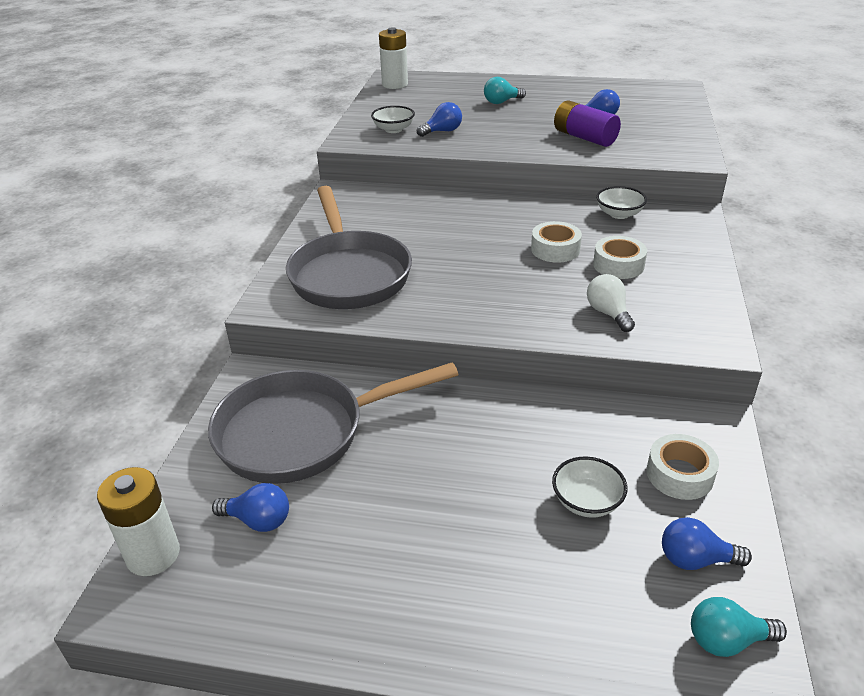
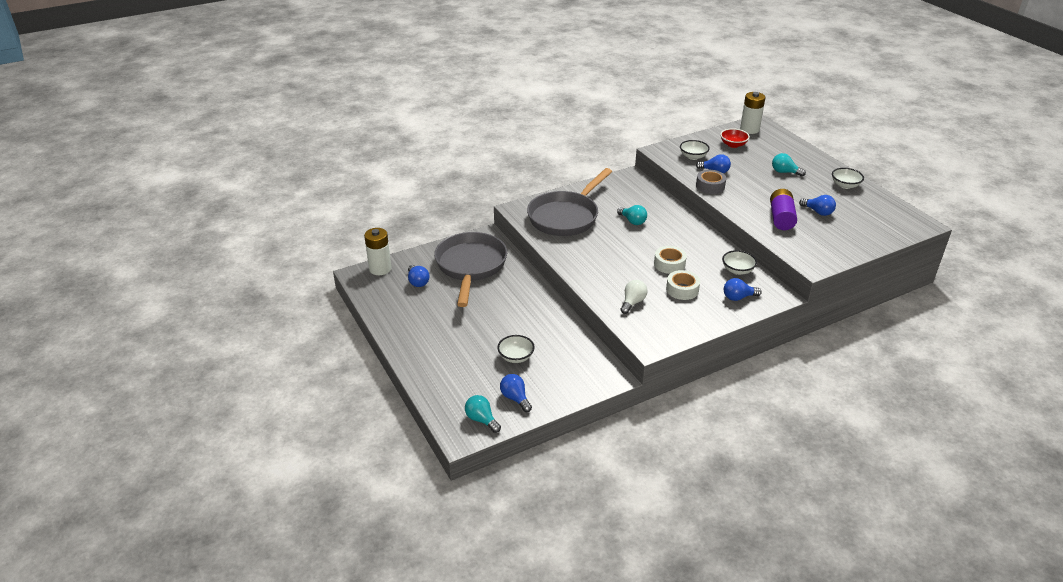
camera: 50 degrees right, 0 degrees up
(302, 432) = (470, 266): grey pan -> grey pan turned 60 degrees clockwise
(408, 102) = (733, 145): none -> red bowl
(432, 232) = (632, 221): none -> turquoise light bulb
(467, 145) = (710, 186): none -> grey tape
(568, 88) = (845, 185): none -> white bowl
(673, 237) = (738, 297): none -> blue light bulb
(679, 474) = (562, 377): white tape -> none

